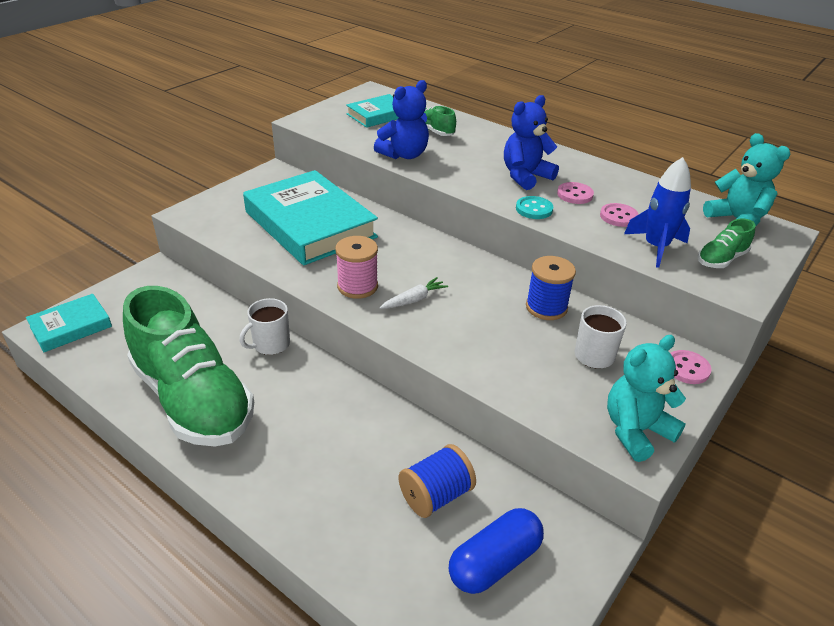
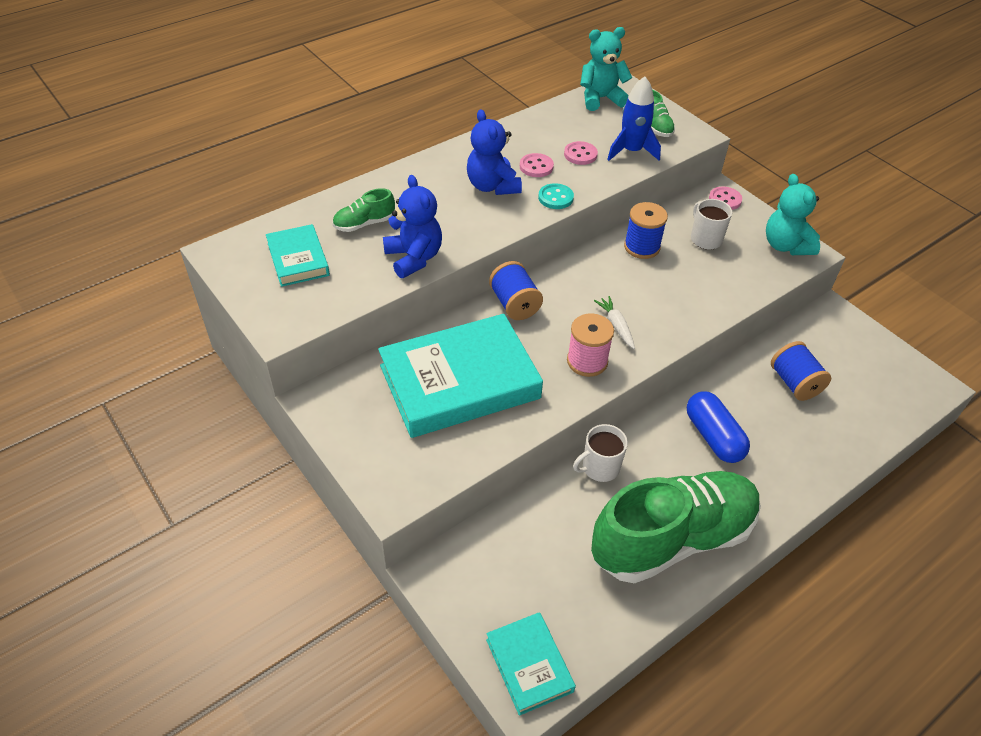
camera: 75 degrees left, 10 degrees up
(270, 344) = (599, 467): white mug -> white mug turned 90 degrees clockwise
(414, 239) = (515, 304): none -> blue spool
(494, 562) = (852, 365): blue capsule -> blue capsule (713, 437)

